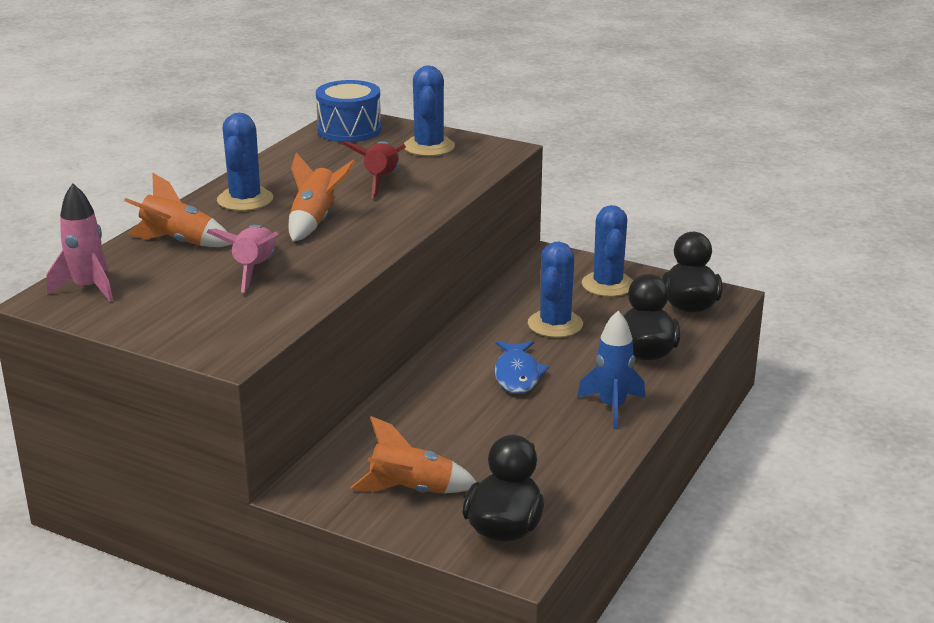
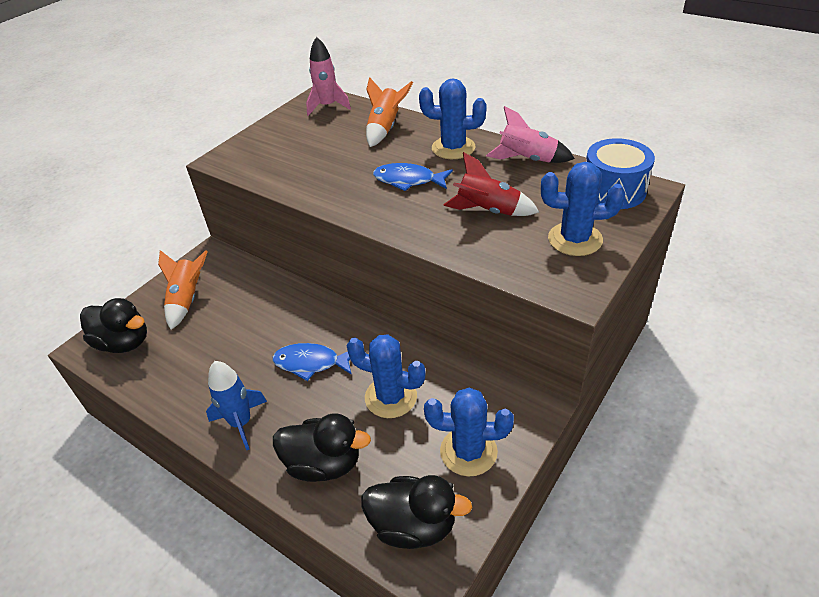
camera: 100 degrees right, 15 degrees up
(254, 269) = (333, 160): pink rocket -> pink rocket (527, 159)
(315, 221) = (408, 180): orange rocket -> blue fish

